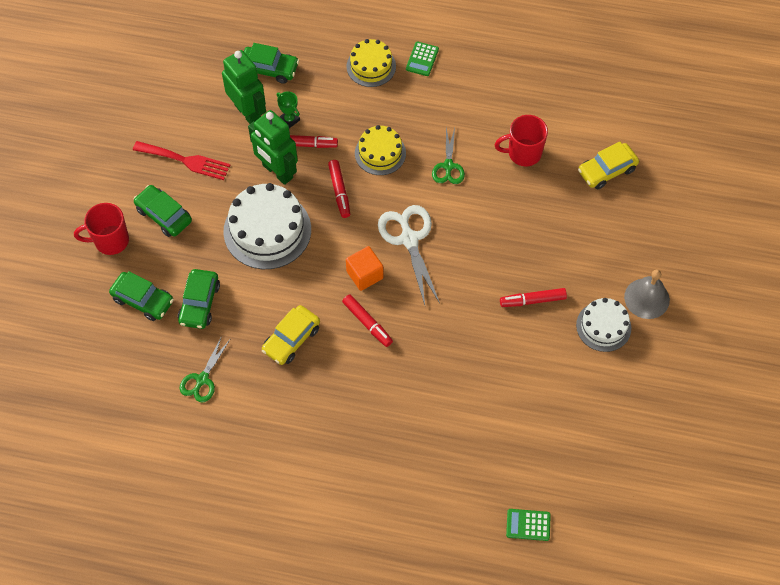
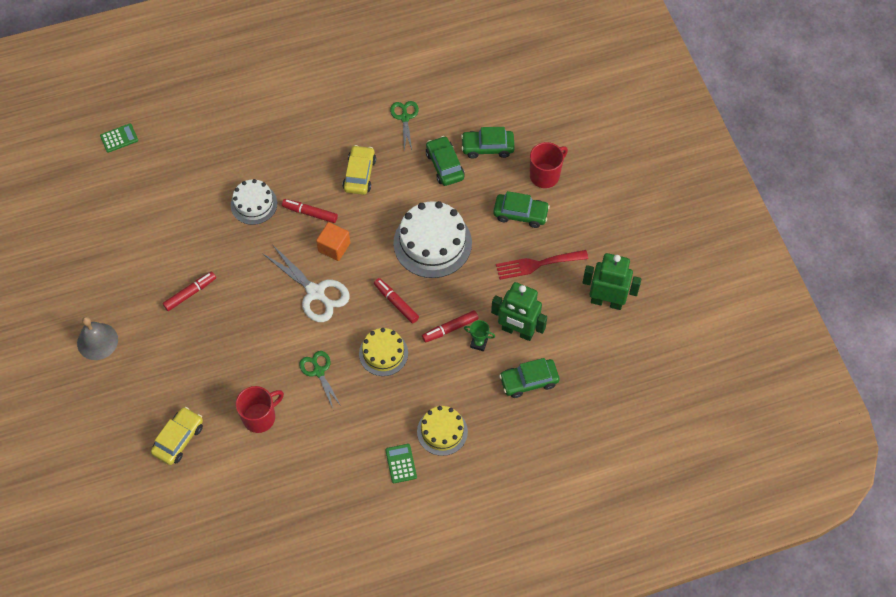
camera: 150 degrees right, 0 degrees up
(277, 172) = (457, 293): green robot -> green robot (606, 301)
(603, 326) = (123, 301): white cake -> white cake (254, 204)

